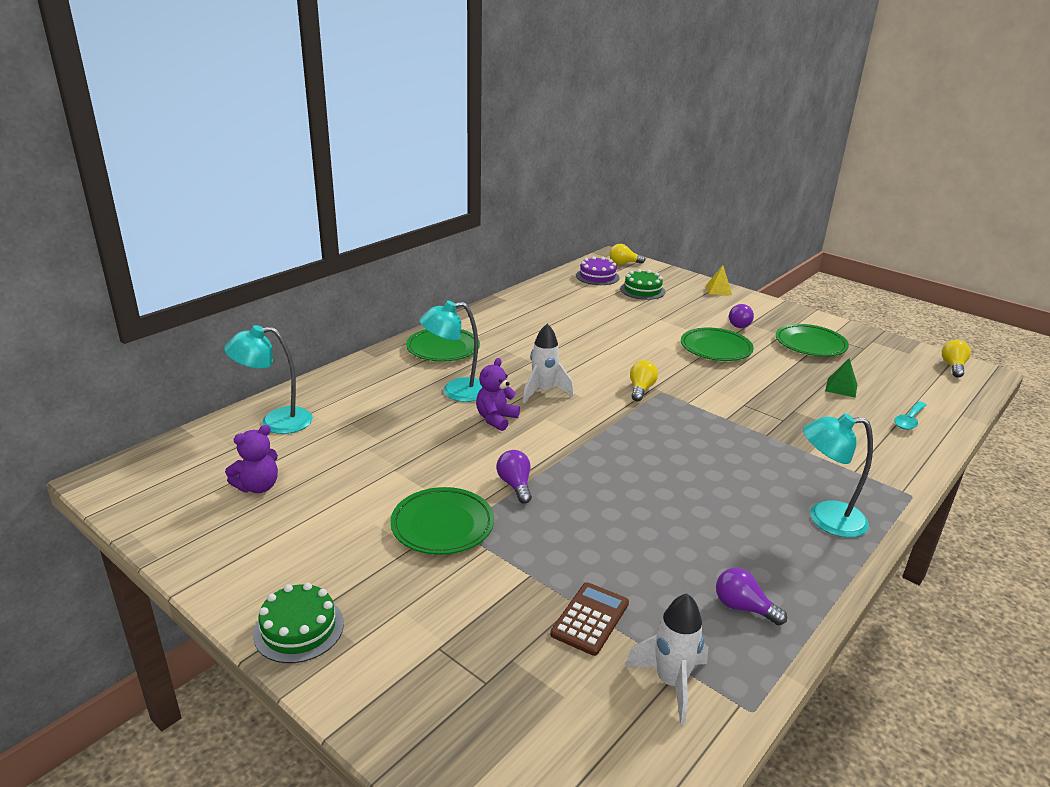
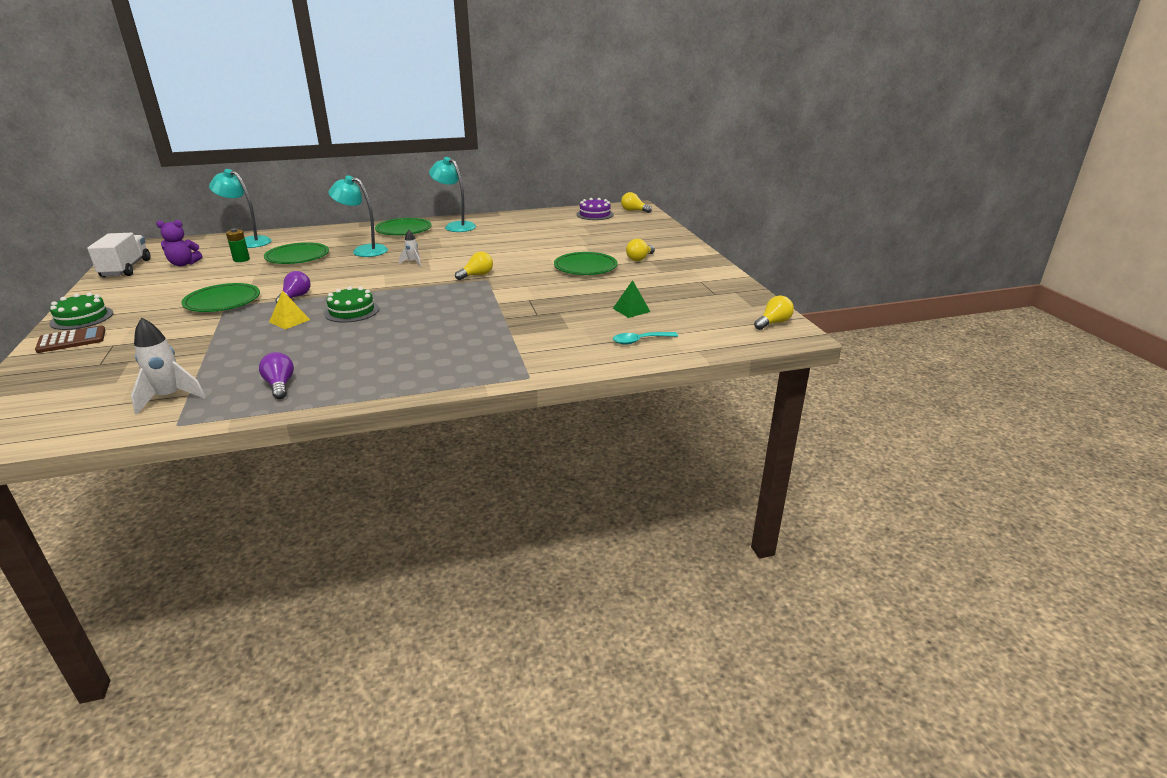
camera: 35 degrees right, 0 degrees up
(181, 524) = (126, 268): none -> white truck
(327, 453) = (241, 259): none -> green battery
(496, 419) = (355, 267): purple teddy bear -> none
(543, 392) = (413, 262): white rocket -> white rocket, size x0.57
(590, 619) = (197, 360): brown calculator -> brown calculator (72, 340)
(642, 290) = (610, 227): green cake -> green cake (351, 311)
(718, 290) = (674, 238): yellow pyramid -> yellow pyramid (289, 321)
(738, 324) = (639, 259): purple light bulb -> yellow light bulb
(810, 344) = (671, 282): green plate -> green plate (297, 257)
(825, 519) = (434, 367): turquoise lamp -> turquoise lamp (455, 226)

